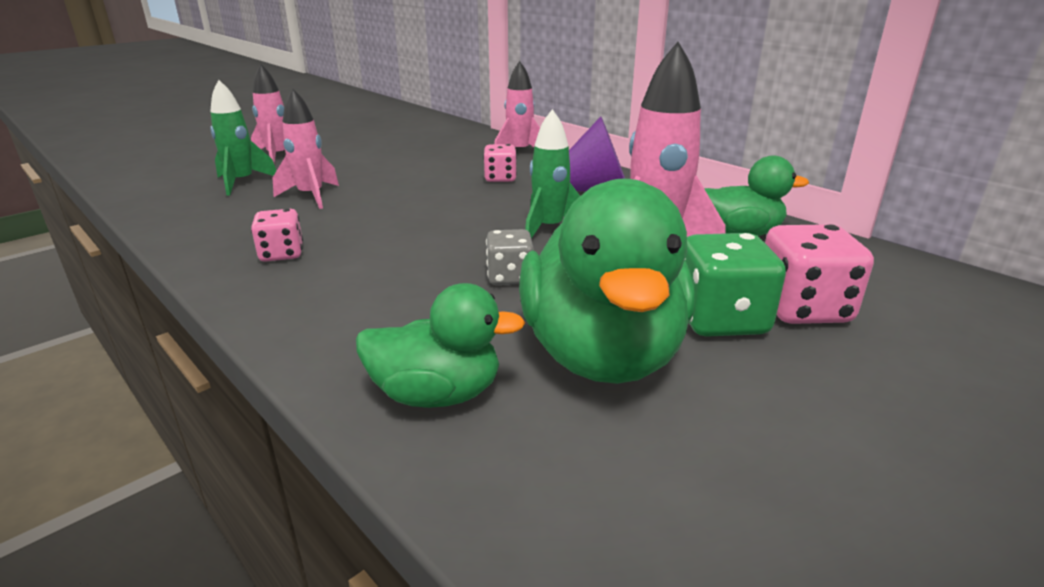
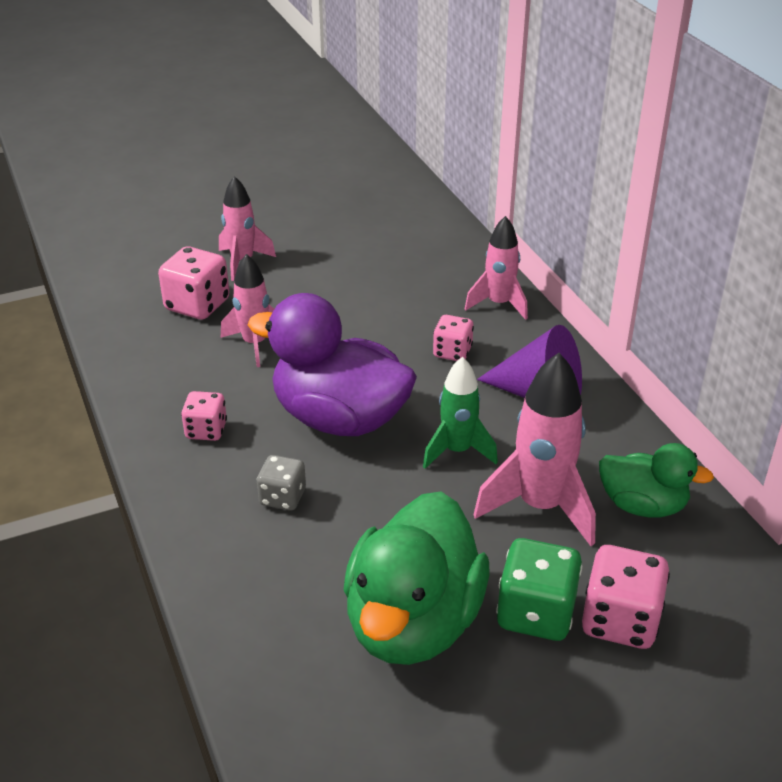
camera: 20 degrees right, 10 degrees up
(242, 183) = (197, 305): green rocket -> pink dice
(421, 227) = (339, 418): none -> purple duck
(437, 394) = (271, 627): green duck -> none
(510, 277) = (386, 512): grey dice -> grey dice (282, 497)

